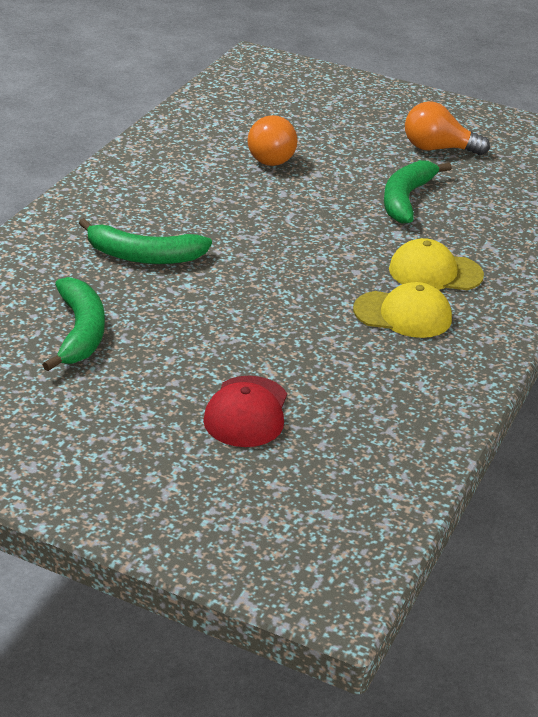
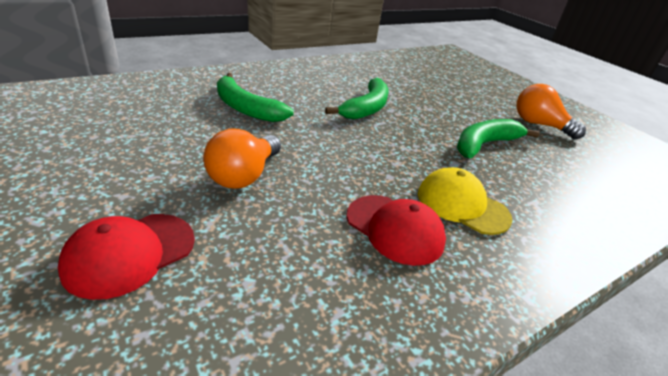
camera: 30 degrees right, 0 degrees up
(80, 332) = (126, 132): green banana -> green banana (366, 108)
(269, 156) = (405, 90): orange light bulb -> orange light bulb (244, 175)
(403, 314) = (395, 229): yellow cap -> red cap

